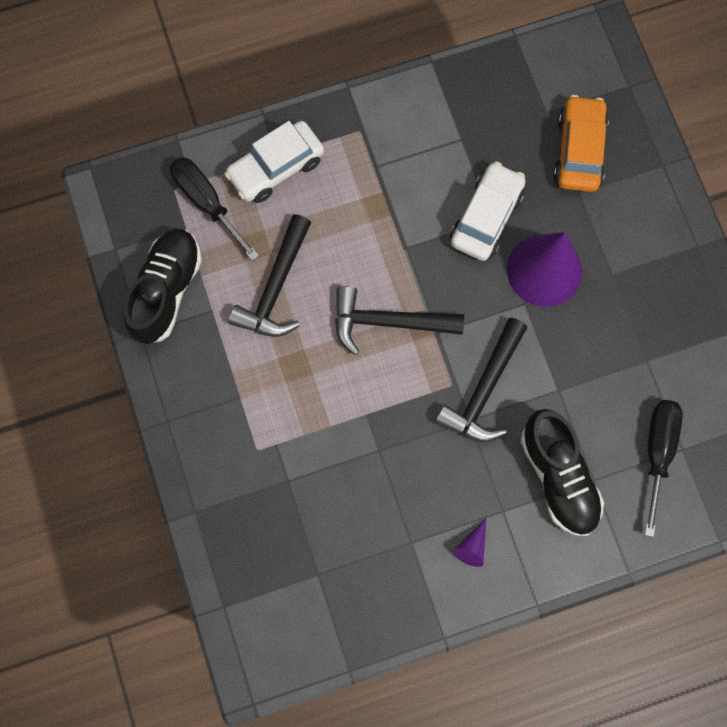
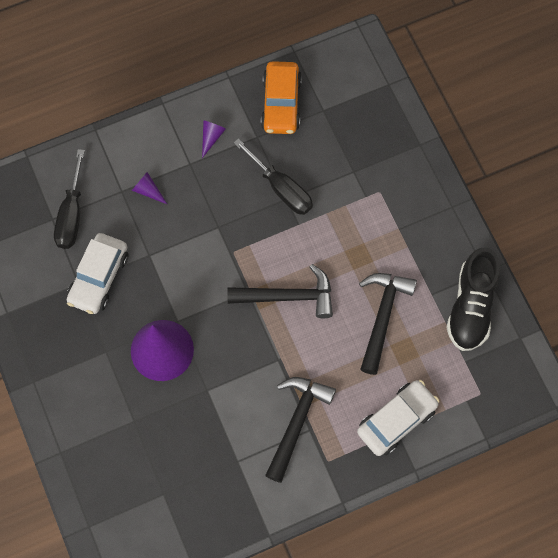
camera: 175 degrees right, 5 degrees down
(207, 202) = (450, 384): black screwdriver -> black screwdriver (281, 188)
(484, 389) = (207, 250): black hammer -> black hammer (296, 423)
(486, 217) = (212, 391): white car -> white car (99, 278)
(558, 477) = (148, 190): black shoe -> purple cone
(578, 150) = (134, 459): orange car -> orange car (281, 104)

